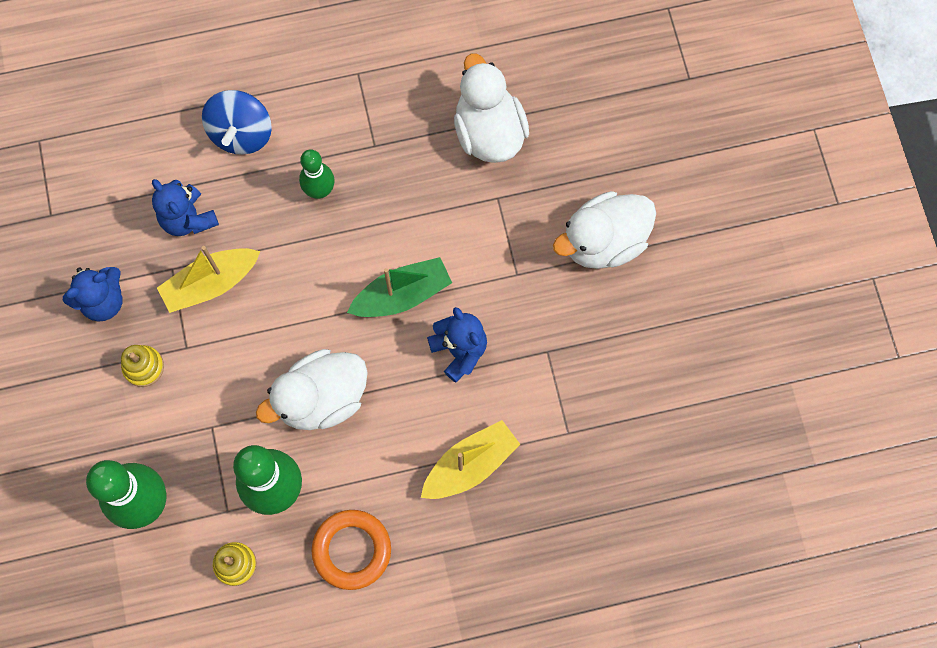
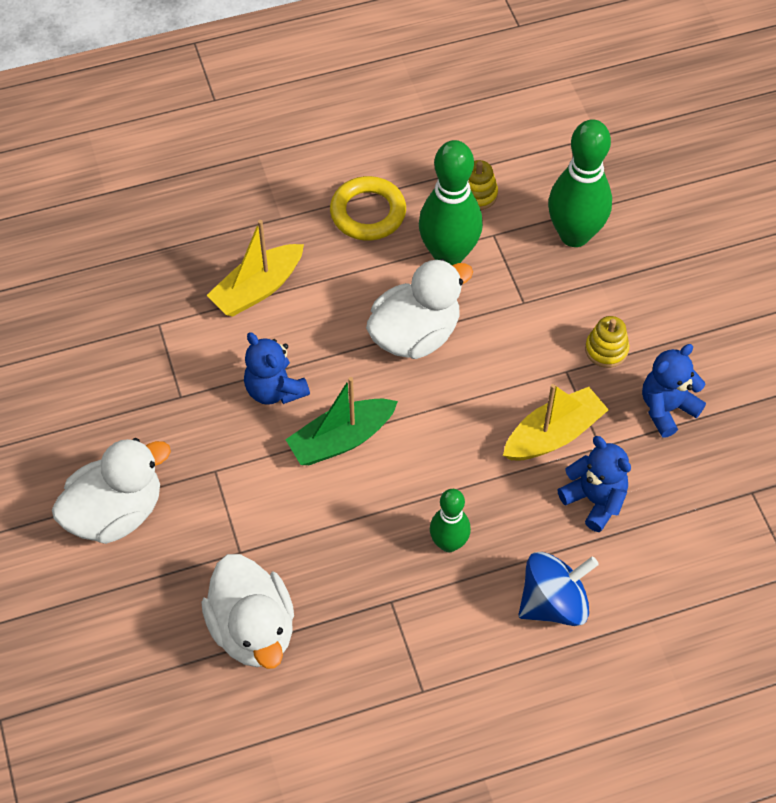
camera: 175 degrees right, 15 degrees down
(241, 133) = (553, 602): blue spinning top -> blue spinning top turned 60 degrees clockwise
(352, 550) = (368, 213): orange ring -> yellow ring

